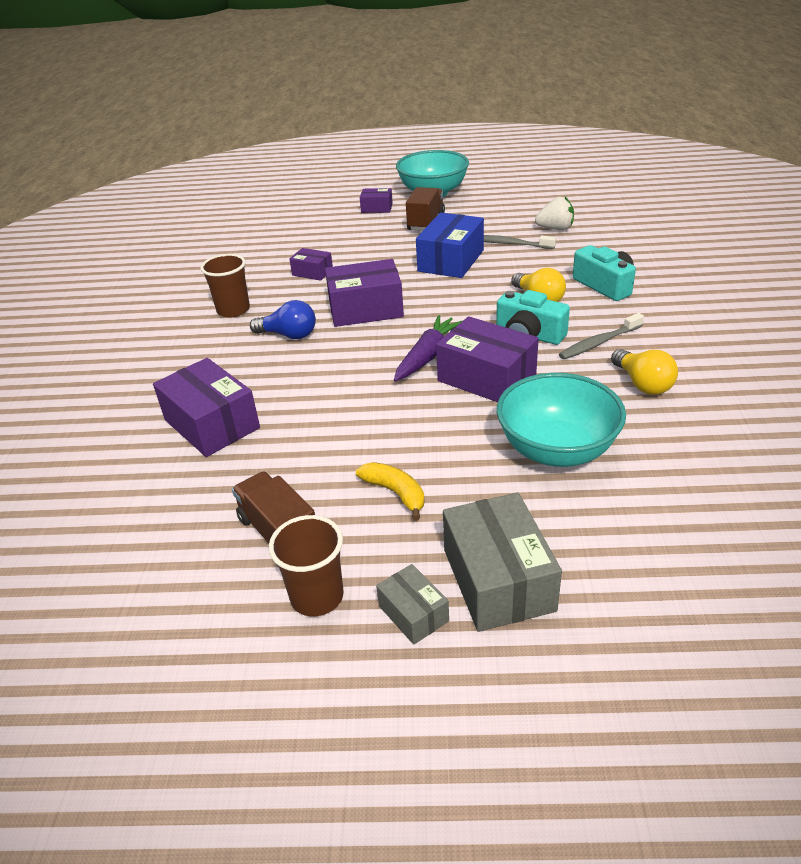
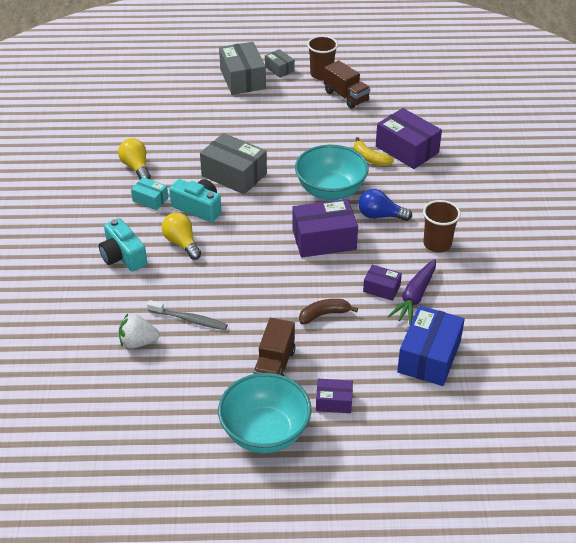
camera: 175 degrees right, 5 degrees up
(376, 252) = (324, 314): none -> brown banana
(395, 493) = (290, 111): yellow banana -> yellow banana (370, 158)
(427, 356) = (273, 193): purple carrot -> purple carrot (414, 297)
(451, 261) = (250, 297): blue box -> blue box (429, 357)
(486, 378) = (234, 175): purple box -> grey box
(556, 450) = (202, 130): turquoise bowl -> turquoise bowl (330, 191)
(599, 342) = (150, 199): grey toothbrush -> turquoise box

